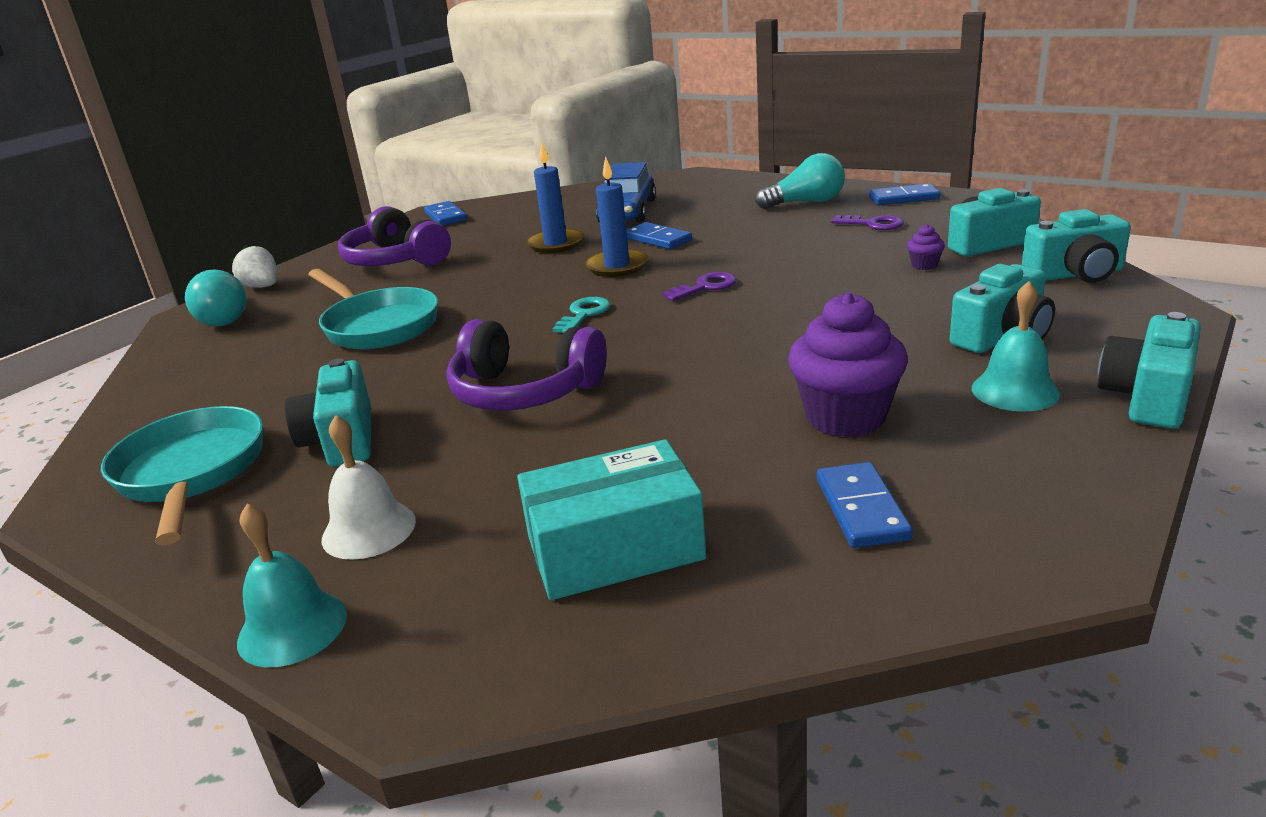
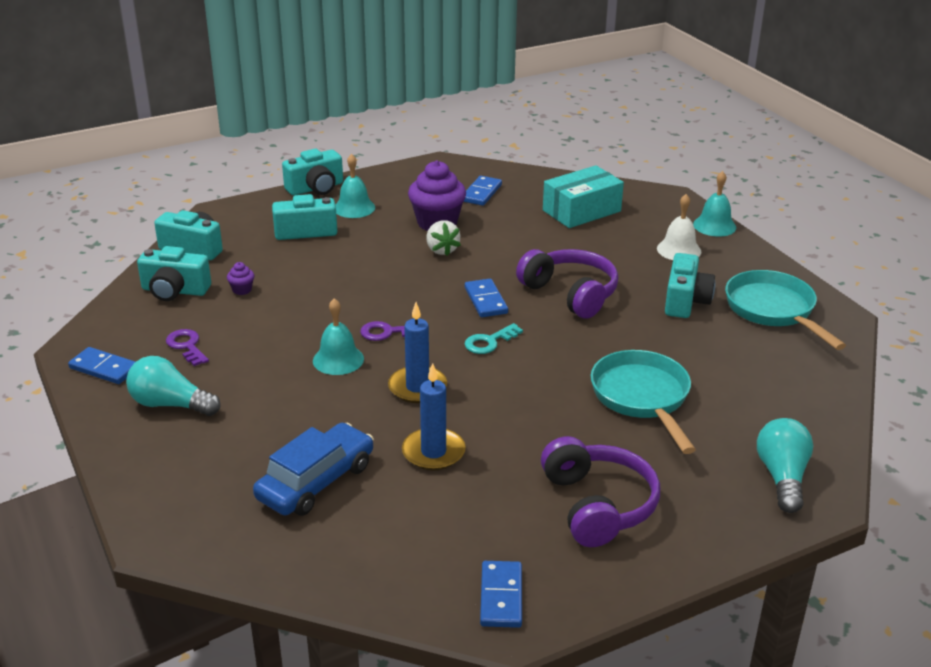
camera: 155 degrees left, 5 degrees up
(191, 473) = (773, 310): turquoise pan -> turquoise pan turned 150 degrees clockwise
(262, 287) = (748, 522): white strawberry -> white strawberry (442, 250)
(615, 548) = (581, 211): turquoise box -> turquoise box turned 45 degrees counterclockwise
(657, 239) = (348, 411): blue domino -> blue domino (486, 300)
(720, 258) = (338, 359): none -> turquoise bell

